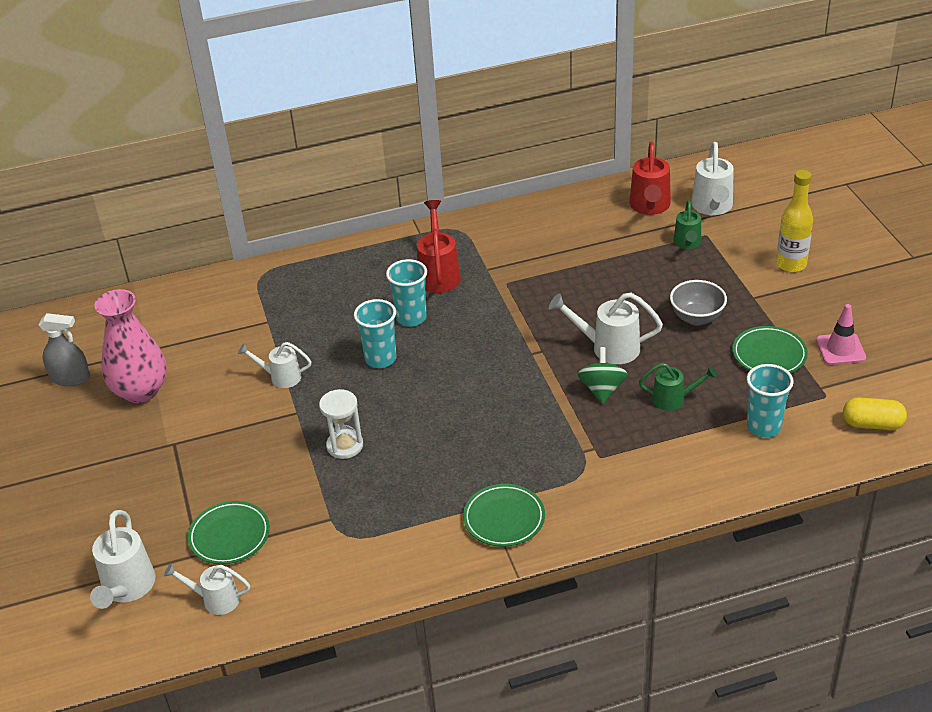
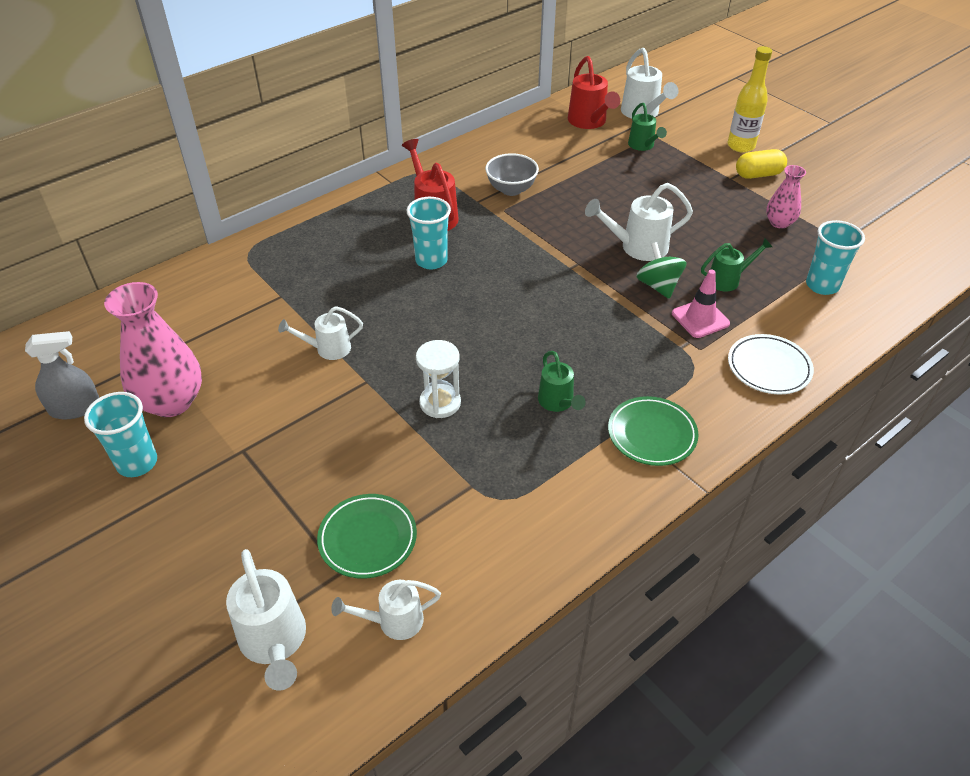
camera: 25 degrees left, 5 degrees up
(380, 359) = (424, 306): turquoise cup -> turquoise cup (137, 463)
(442, 471) = (557, 402): none -> green watering can
(651, 490) = (768, 368): none -> white plate
(696, 318) = (696, 205): grey bowl -> grey bowl (511, 189)
(769, 354) = (779, 223): green plate -> pink vase
(840, 349) = (833, 206): pink traffic cone -> pink traffic cone (700, 318)
(872, 424) = (906, 262): yellow capsule -> yellow capsule (758, 174)

